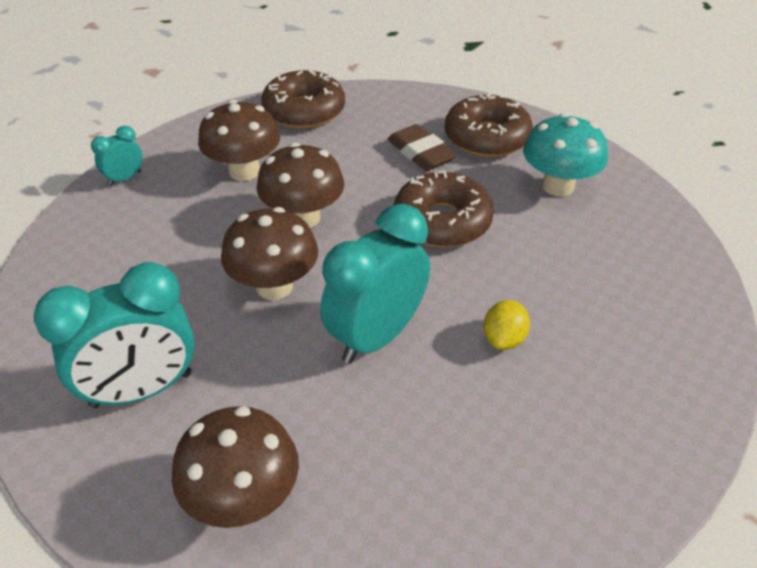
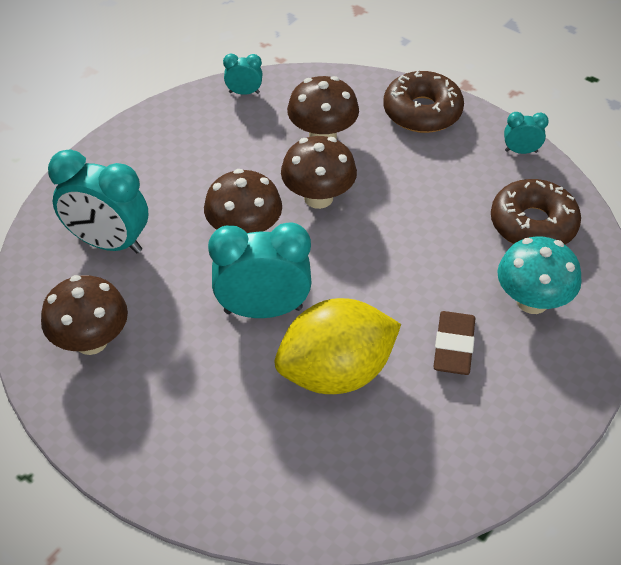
camera: 45 degrees right, 5 degrees up
(412, 98) = (521, 151): none -> turquoise clock
(421, 153) = (463, 203): brown eraser -> brown eraser (453, 346)
(442, 221) = (406, 266): brown donut -> none
(504, 339) = (336, 373): yellow lemon -> yellow lemon, size x2.39

